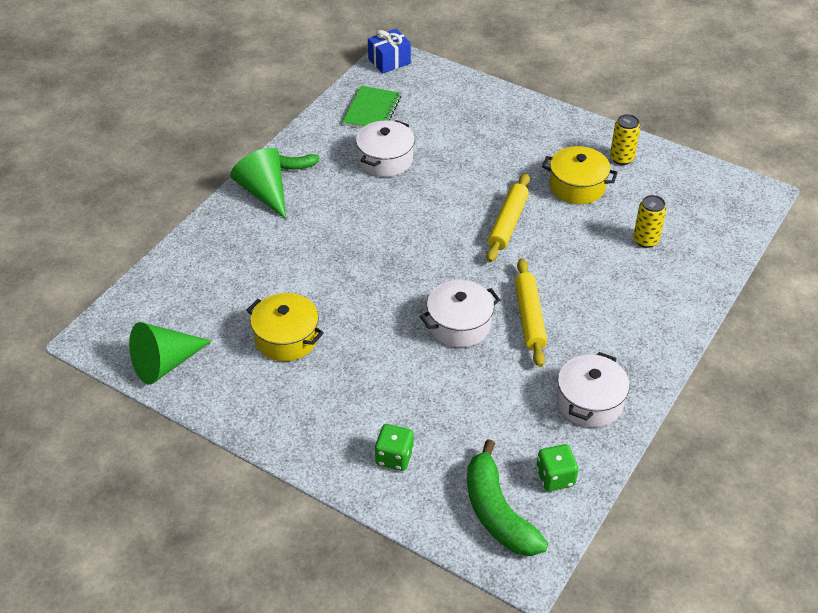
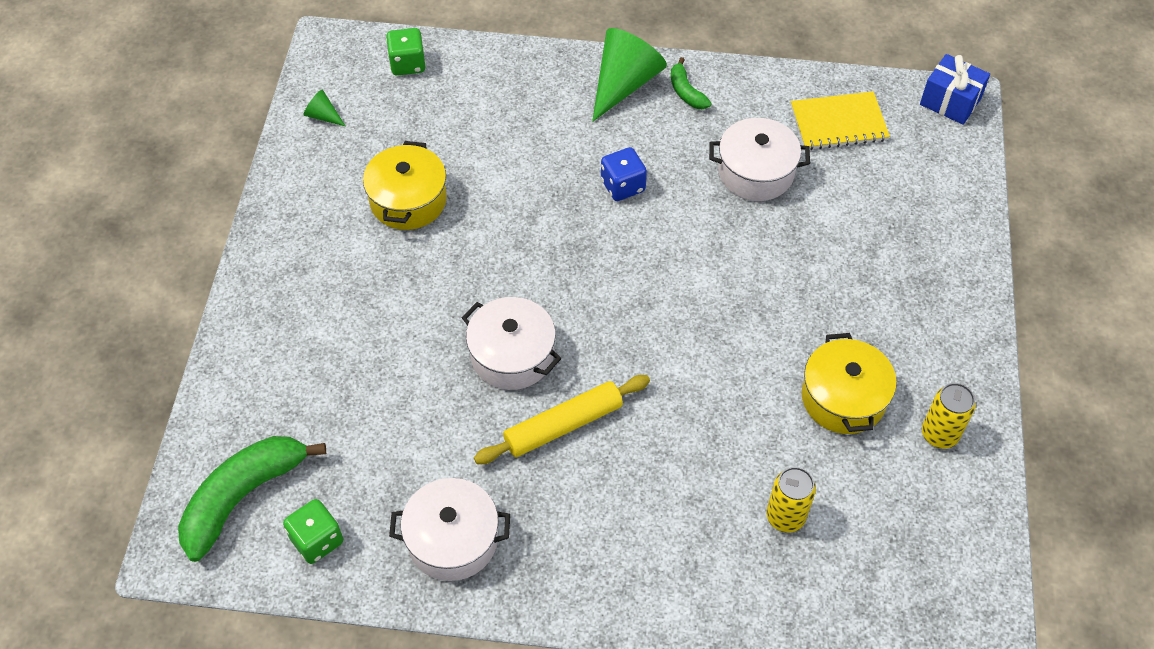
camera: 65 degrees right, 10 degrees up
(165, 364) = (323, 116): green cone -> green cone, size x0.46
(353, 223) = (623, 186): none -> blue dice
(372, 111) = (838, 123): green notebook -> yellow notebook
(394, 457) = (282, 367): green dice -> green dice (407, 64)
(508, 223) = (720, 343): yellow rolling pin -> none

